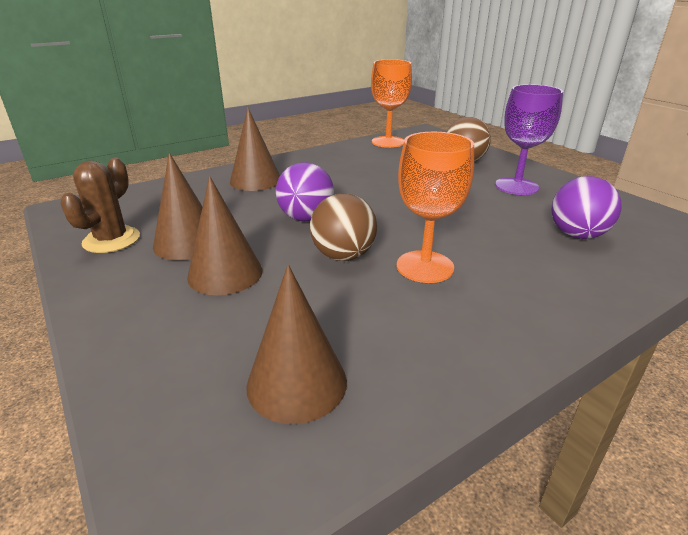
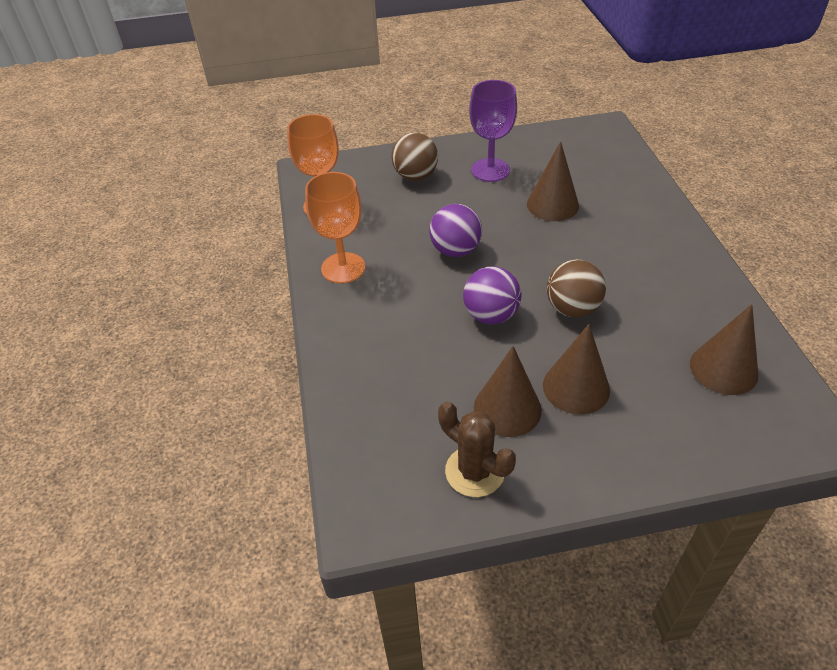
camera: 65 degrees left, 15 degrees up
(255, 180) = (374, 335): brown cone -> brown cone (552, 204)
(425, 267) = (605, 269): orange goblet -> orange goblet (343, 268)
(577, 235) = (587, 179): purple ball -> purple ball (455, 250)

